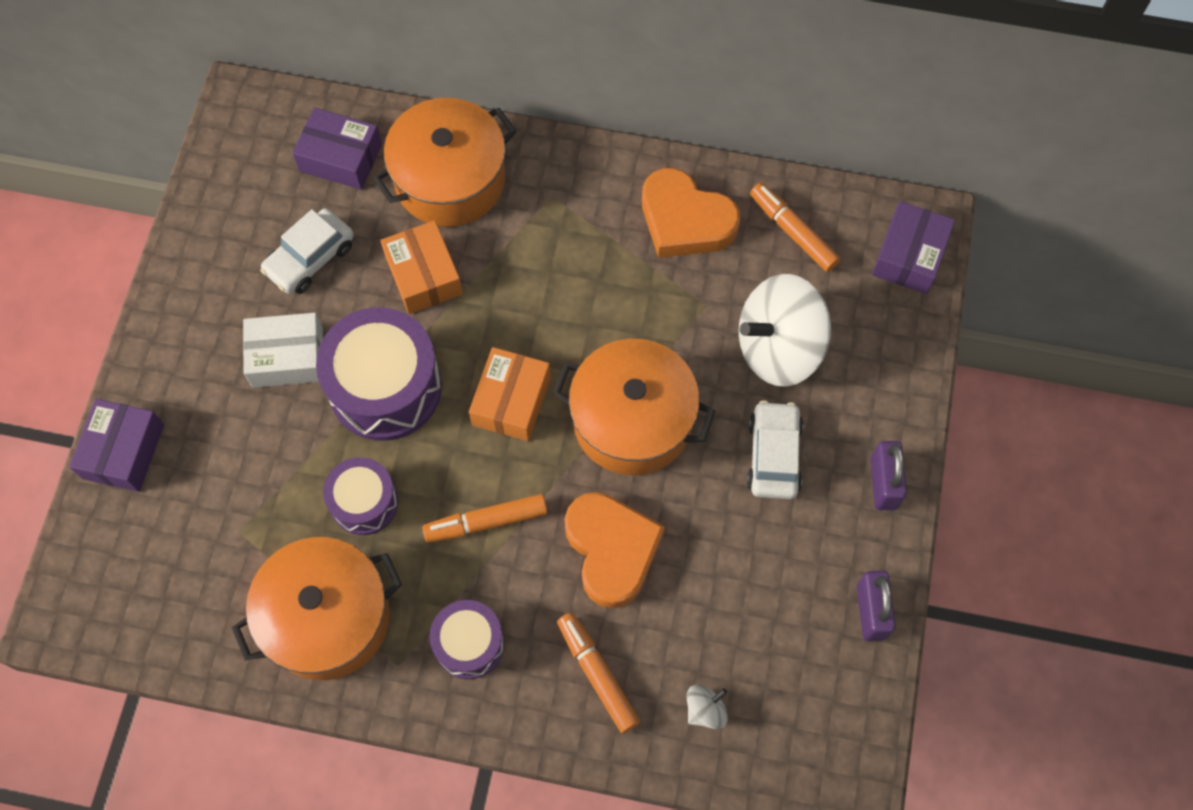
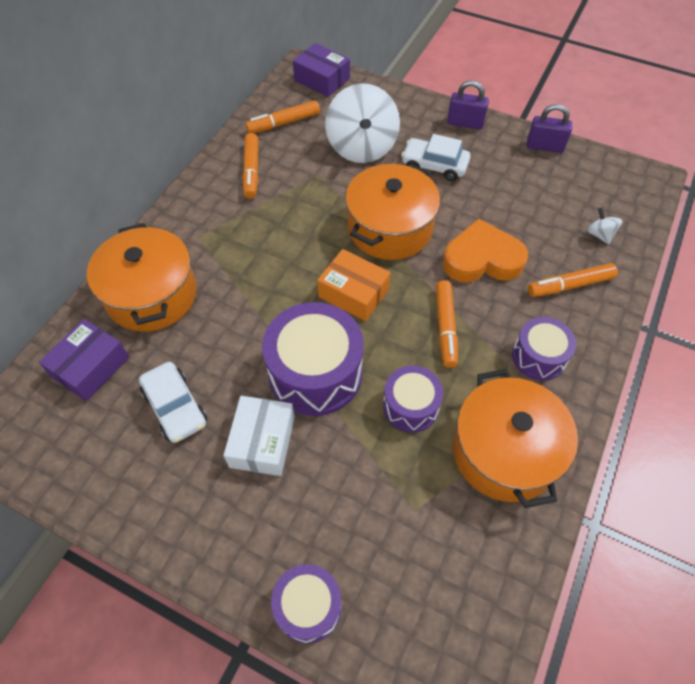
camera: 75 degrees left, 10 degrees down
(123, 451) = (308, 607): purple box -> purple drum
(423, 275) = (227, 328): orange box -> none
(685, 220) = (251, 170): orange heart -> orange marker

